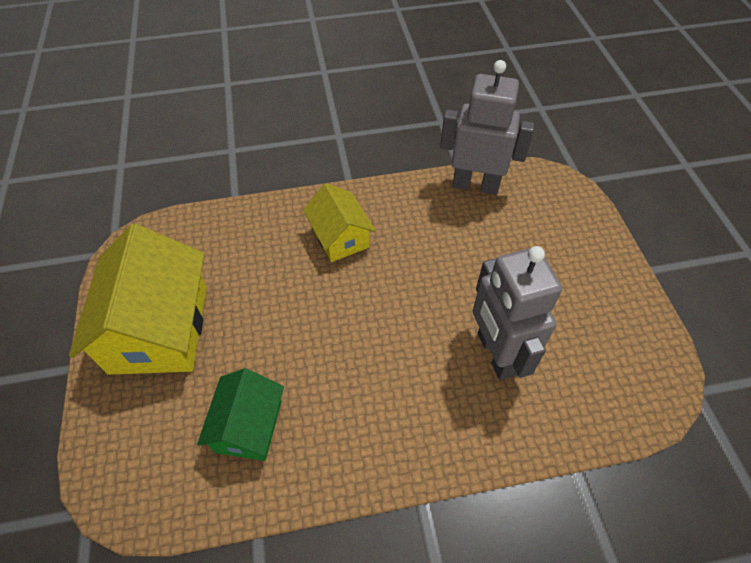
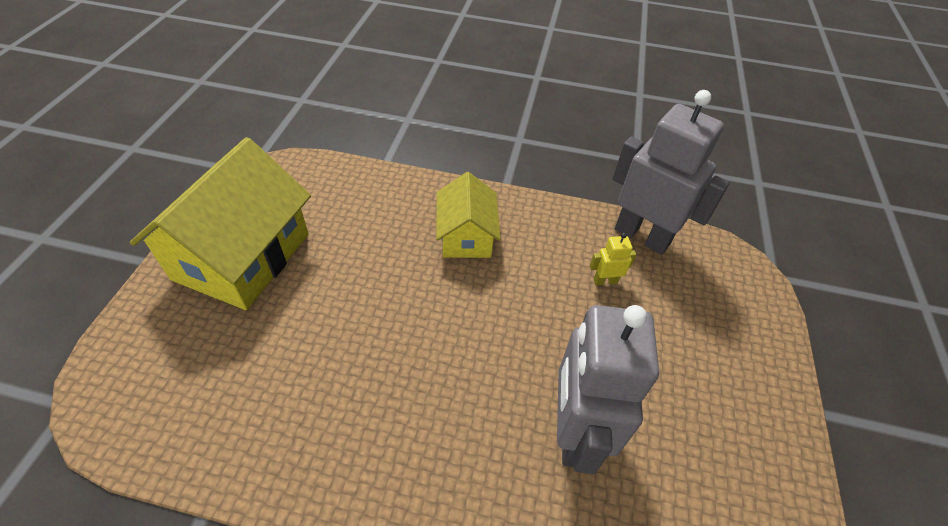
camera: 20 degrees right, 5 degrees down
(249, 426) = (264, 390): green house -> none
(465, 232) = (605, 281): none -> yellow robot

